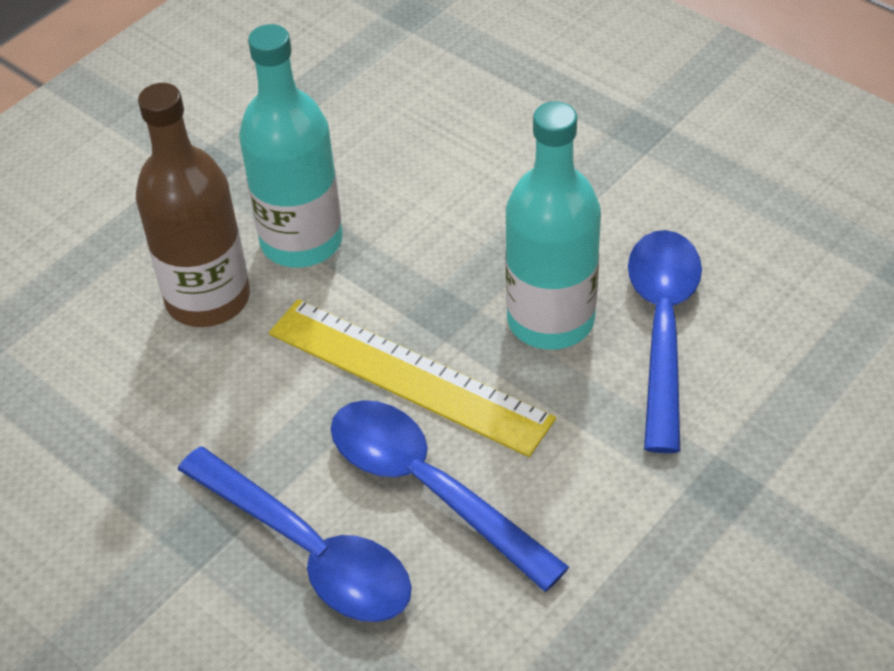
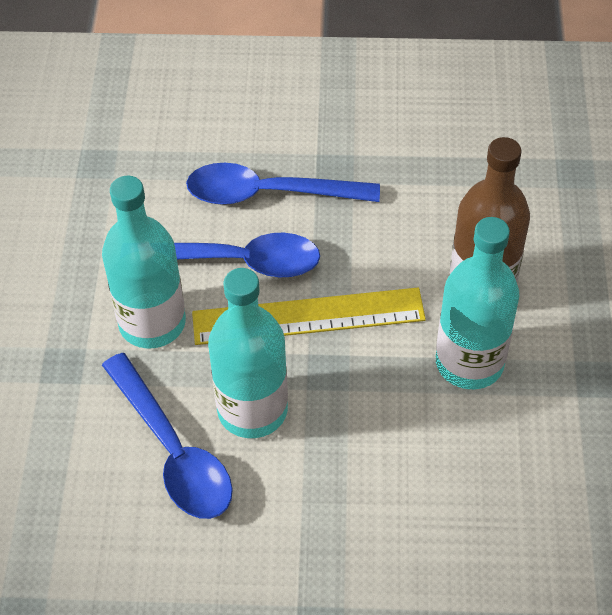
camera: 140 degrees right, 5 degrees up
(584, 473) = (152, 323): none -> turquoise bottle

